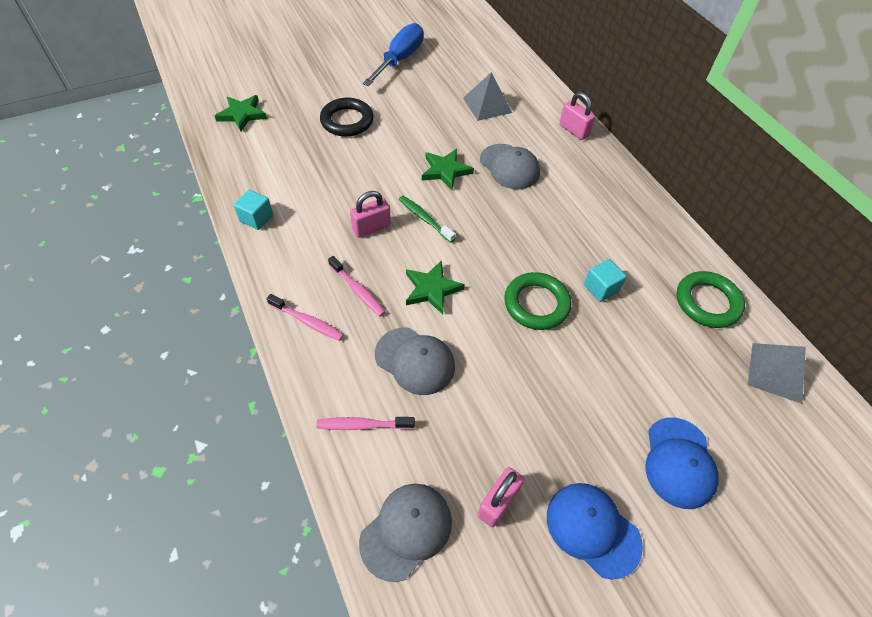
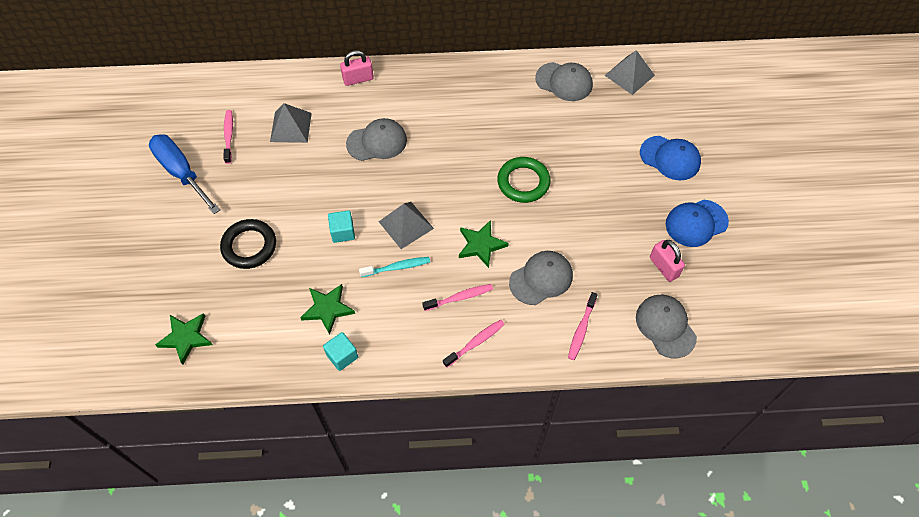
camera: 65 degrees left, 5 degrees up
(371, 228) = (397, 267): pink padlock -> turquoise toothbrush
(424, 219) = (406, 225): green toothbrush -> grey pyramid
(445, 171) = (358, 190): green star -> green star (327, 309)
(453, 72) = (229, 136): none -> pink toothbrush
(601, 288) = (526, 136): turquoise cube -> turquoise cube (343, 232)
(707, 302) = (564, 82): green ring -> grey cap

